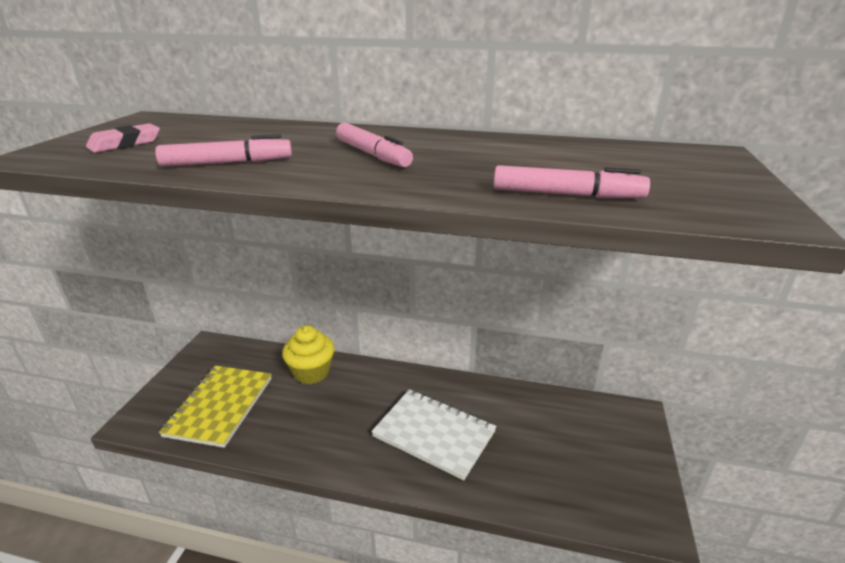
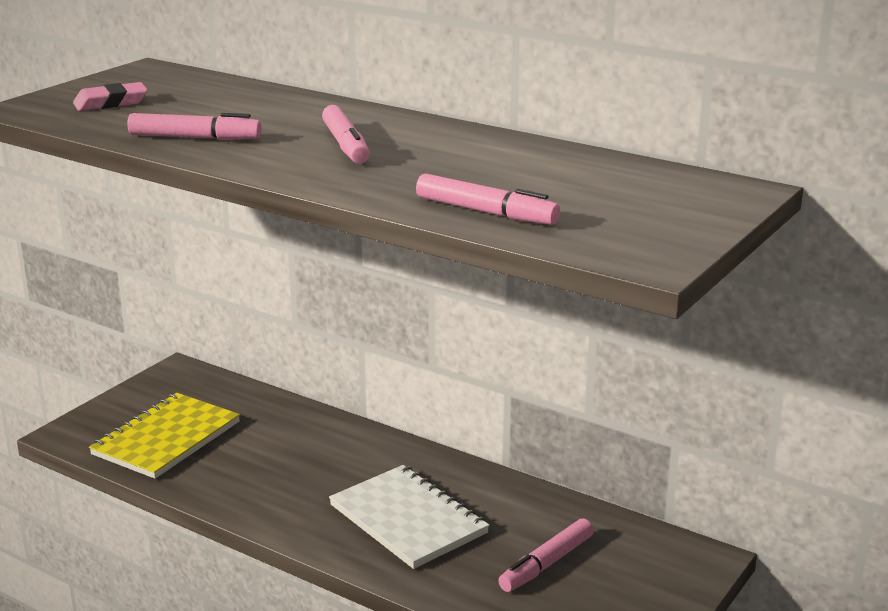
camera: 20 degrees right, 5 degrees down
(311, 372) = (292, 425): yellow cupcake -> none
(548, 447) = (546, 564): none -> pink marker

